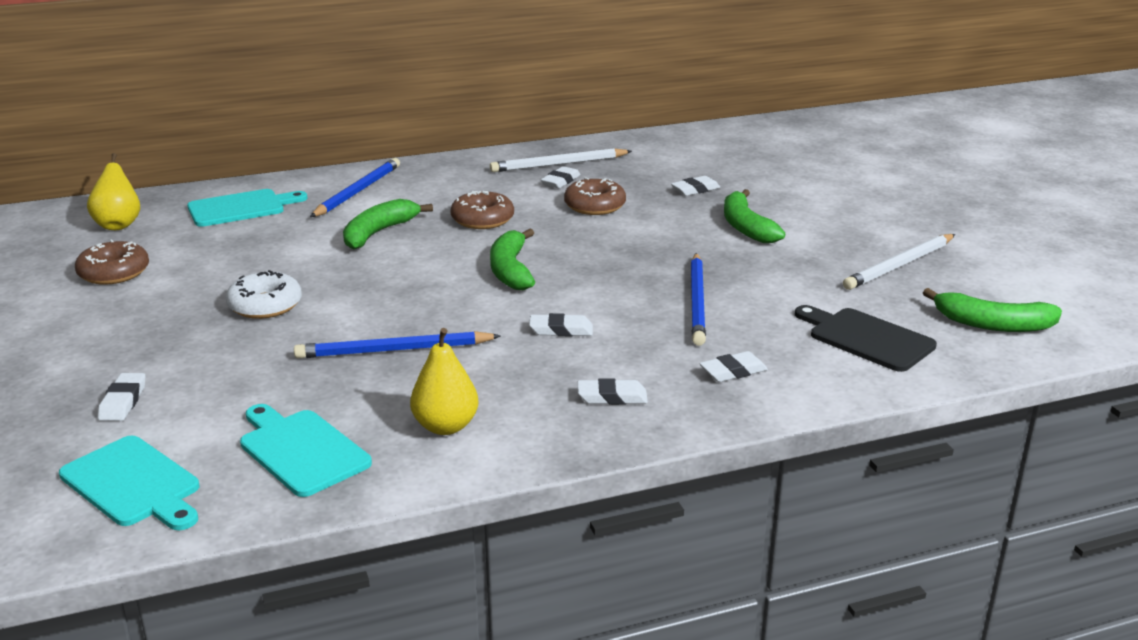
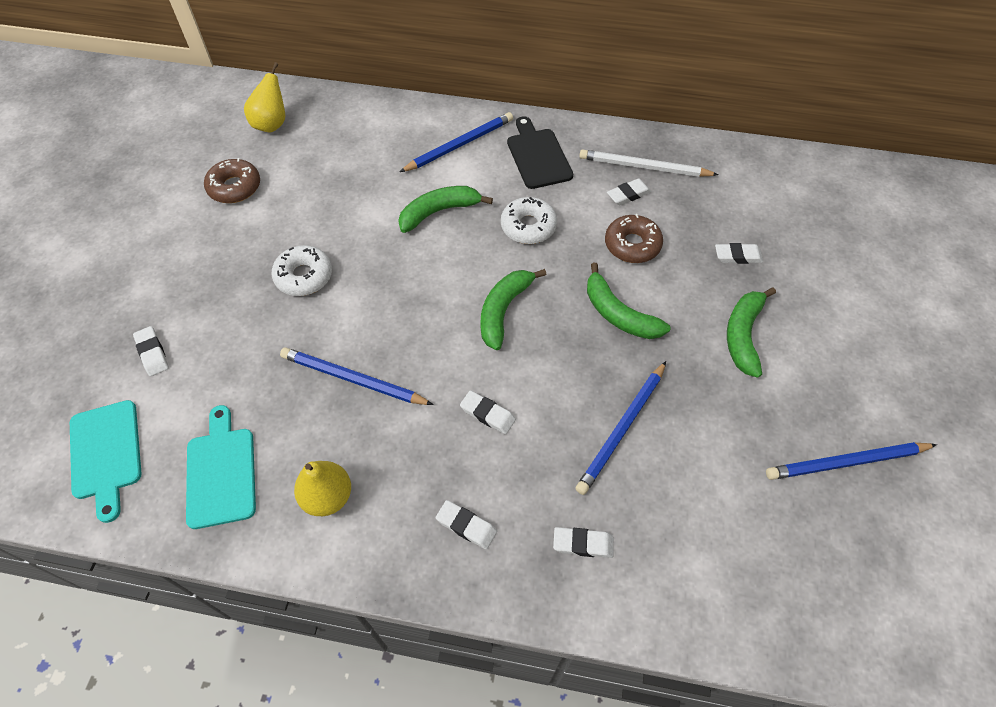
camera: 30 degrees right, 30 degrees up
(123, 402) = (152, 353): white eraser -> white eraser turned 60 degrees counterclockwise
(241, 208) = (364, 135): turquoise cutting board -> none
(482, 219) = (528, 226): brown donut -> white donut
(866, 338) = (731, 558): black cutting board -> black cutting board (538, 156)
(900, 265) = (846, 462): white pencil -> blue pencil
(992, 324) = (868, 600): green banana -> green banana (618, 314)

